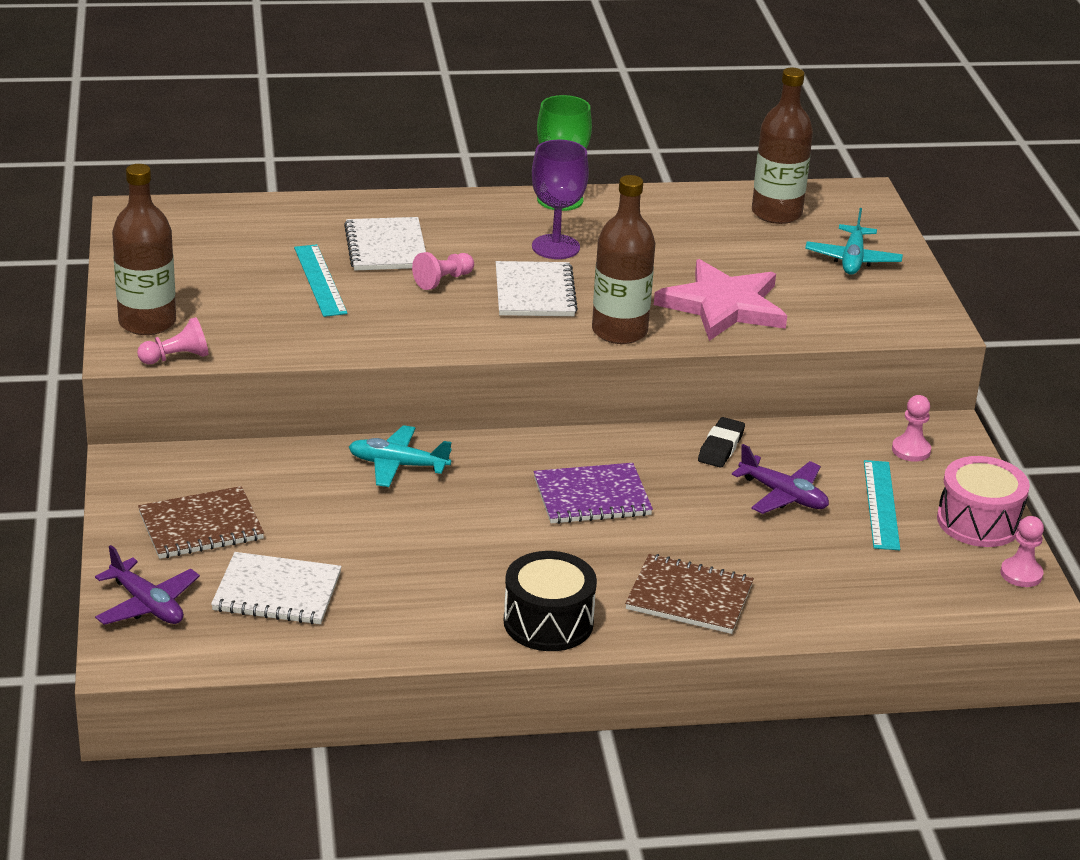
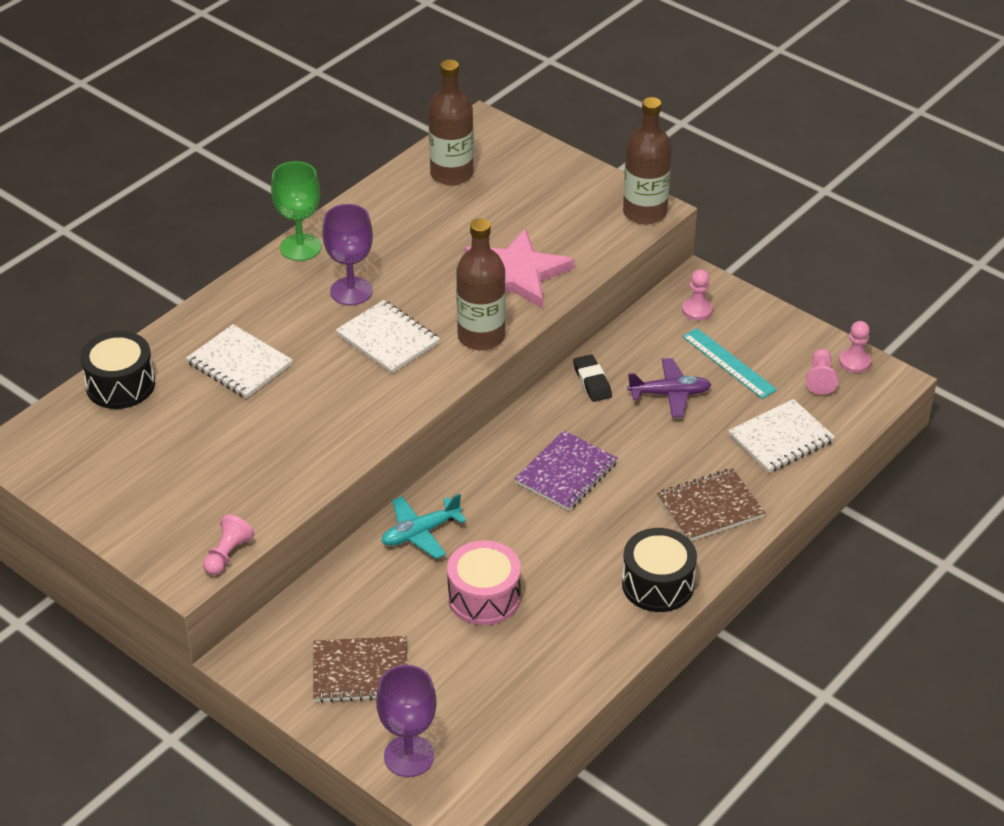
camera: 40 degrees left, 10 degrees up
(147, 322) = (164, 539): brown bottle -> brown bottle (645, 212)
(147, 604) = (409, 756): purple plane -> purple goblet
(201, 526) = (360, 671): brown notebook -> brown notebook turned 60 degrees clockwise
(274, 214) = (120, 385): none -> black drum
(277, 592) = (475, 684): white notebook -> white notebook (781, 438)
(320, 280) = (234, 422): turquoise ruler -> none
(443, 280) = (316, 368): pink pawn -> pink pawn (820, 379)
(852, 259) = (543, 185): turquoise plane -> none
(978, 522) = (792, 339): pink drum -> pink drum (484, 597)

